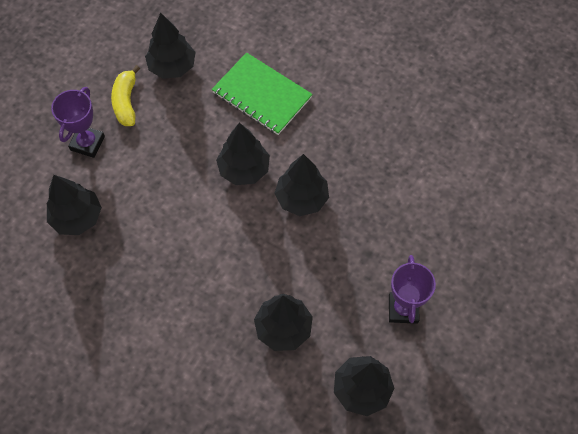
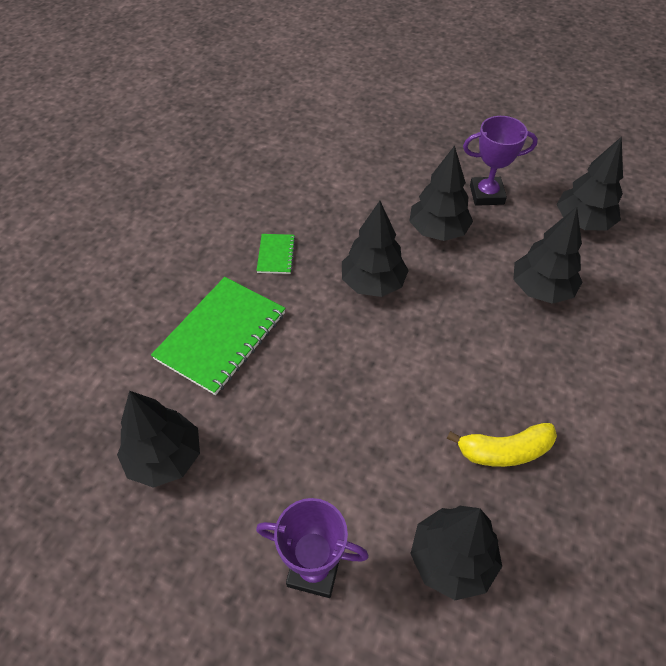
camera: 95 degrees left, 10 degrees down
(126, 102) = (231, 519): yellow banana -> yellow banana (504, 451)
(244, 169) = (339, 346): black tree -> black tree (437, 231)
(338, 132) = (276, 255): none -> green notebook

